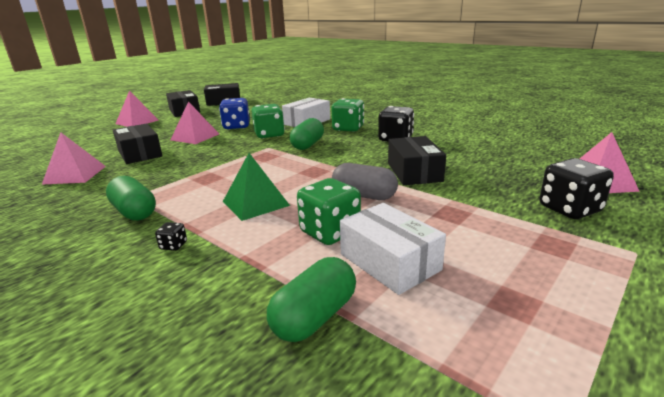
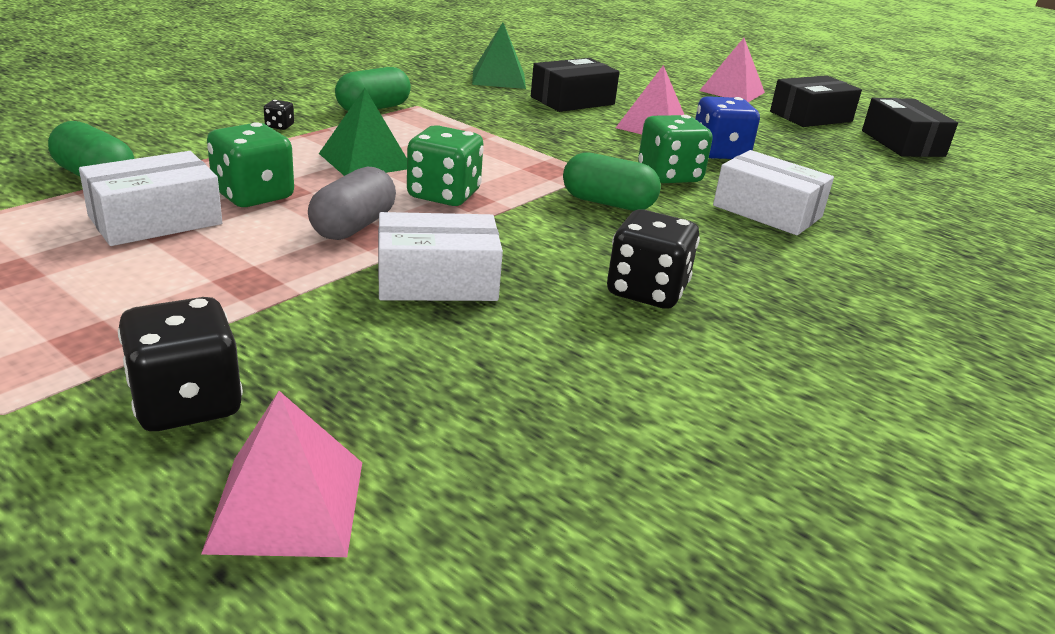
camera: 85 degrees right, 5 degrees up
(75, 175) = (498, 79): pink pyramid -> green pyramid
(348, 128) = (723, 248): green dice -> green dice (444, 195)
(414, 172) = (437, 280): black box -> white box

